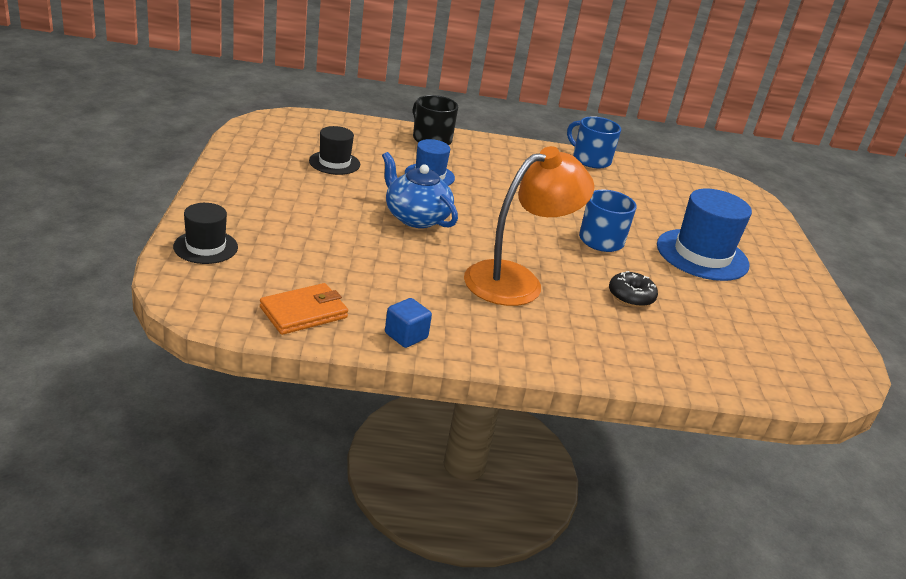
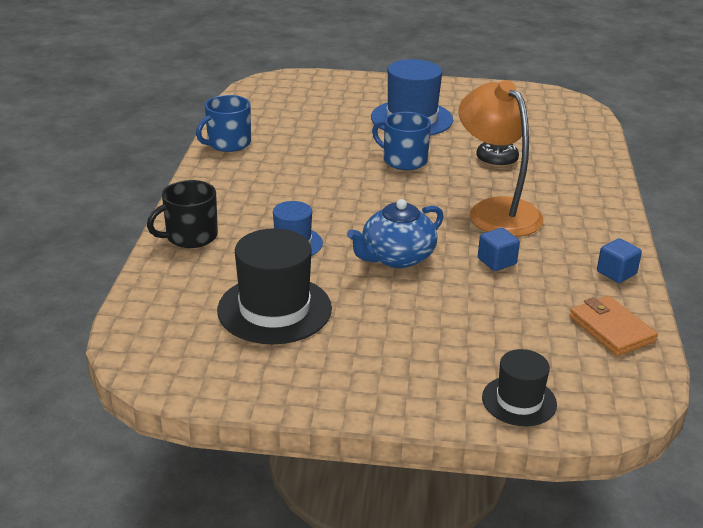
camera: 80 degrees left, 0 degrees up
(334, 163) = (274, 309): black hat -> black hat, size x1.72
(417, 266) = (496, 261): none -> blue cube

